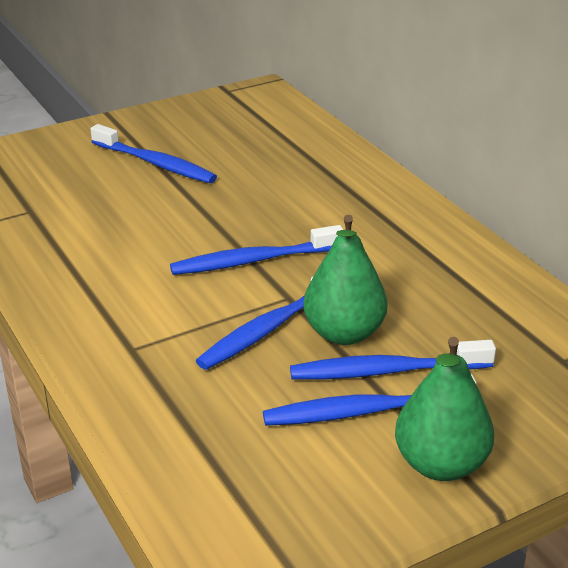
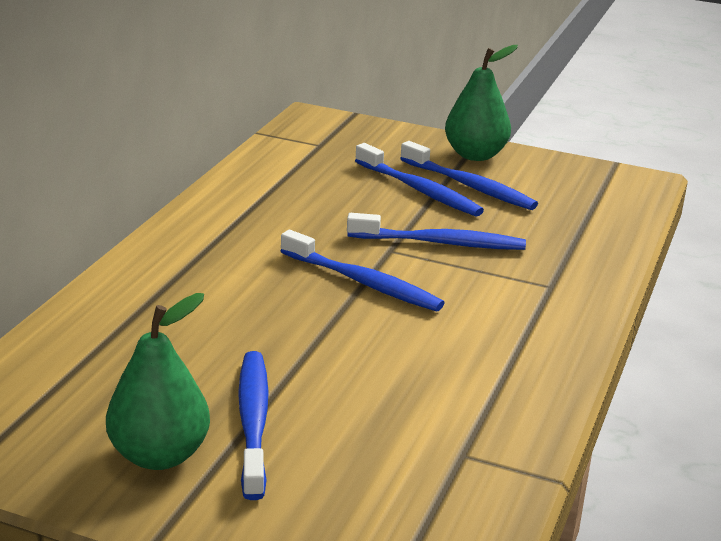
camera: 130 degrees left, 5 degrees down
(344, 333) = (402, 215): green pear -> green pear (160, 455)

